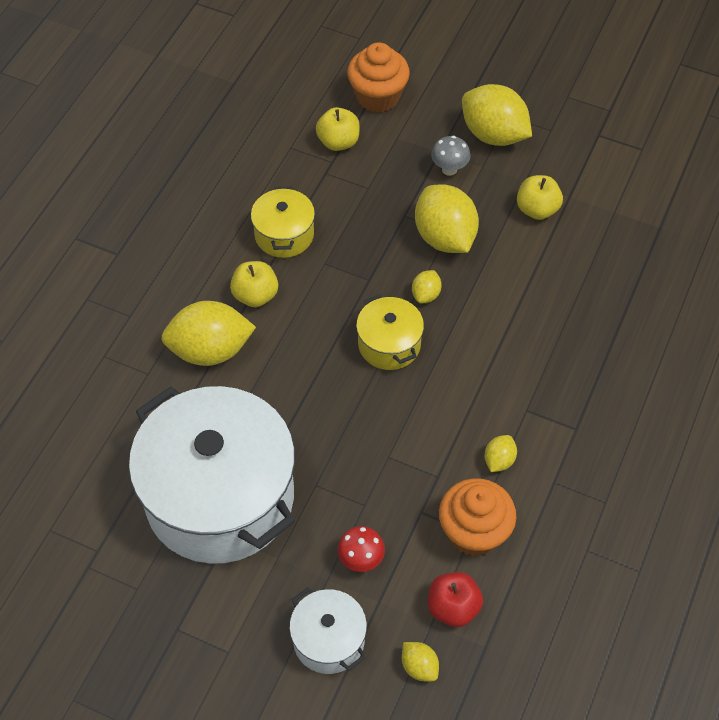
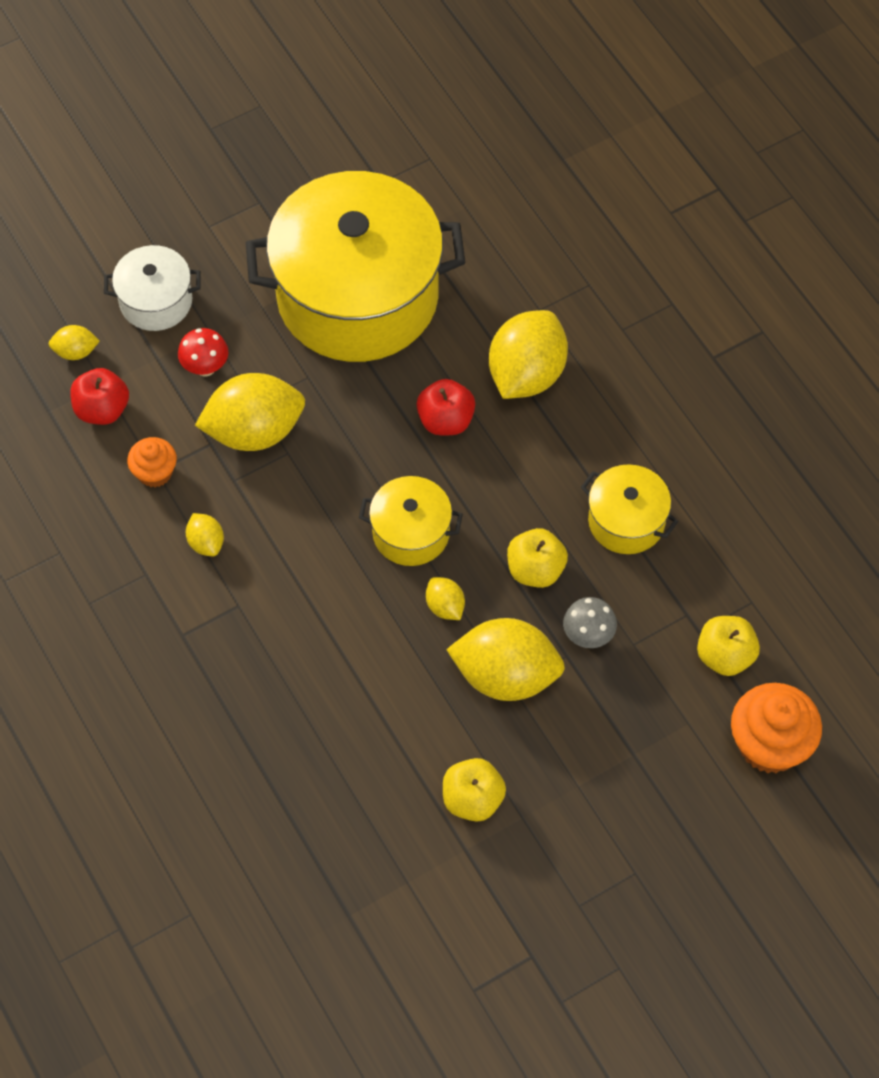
camera: 125 degrees right, 5 degrees up
(220, 497) = (357, 296): white pot -> yellow pot
(255, 295) = (565, 449): yellow apple -> yellow apple (535, 570)
(285, 376) = (445, 420): none -> red apple
(449, 169) = (599, 747): grey mushroom -> grey mushroom (588, 636)
(474, 532) = (155, 472): orange cupcake -> orange cupcake, size x0.58
(493, 135) = (617, 833): yellow lemon -> yellow lemon (254, 431)

